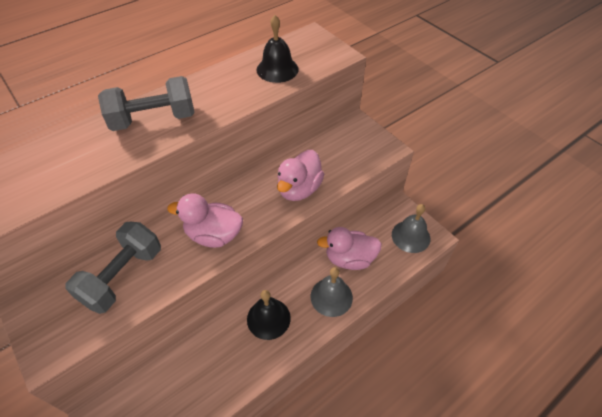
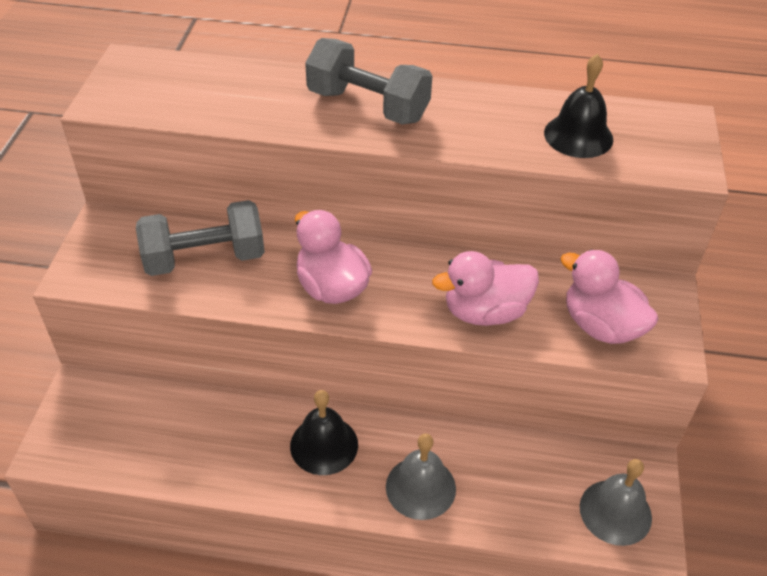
camera: 45 degrees right, 5 degrees down
(349, 259) = (495, 466): pink duck -> pink duck (601, 326)

